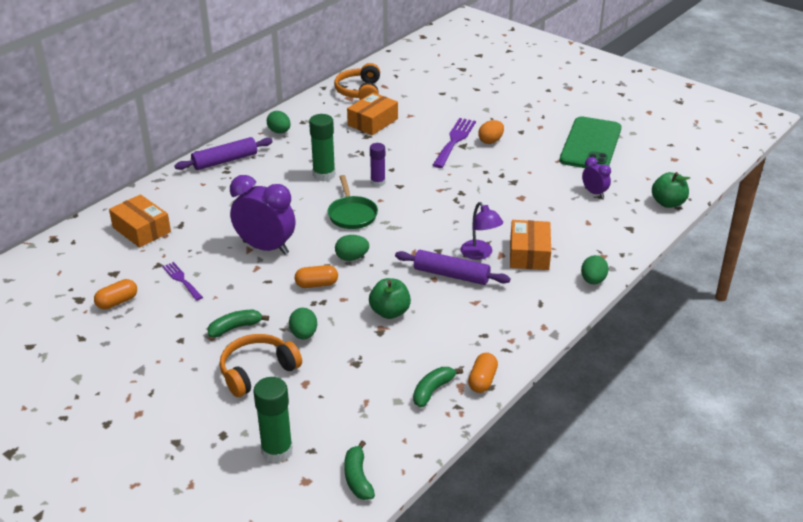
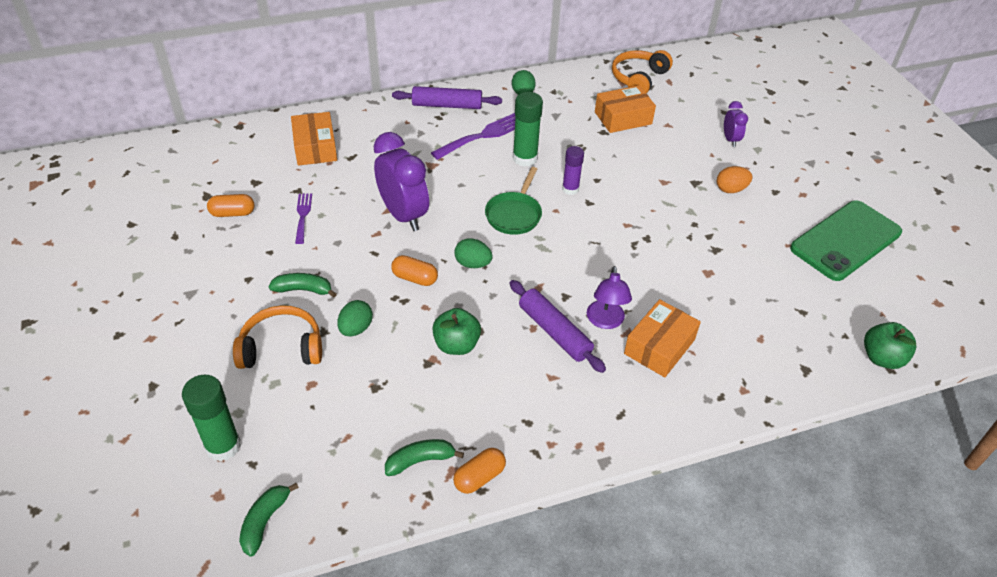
camera: 30 degrees right, 10 degrees up
(454, 140) = (691, 173): purple fork -> purple fork (484, 135)
(593, 280) = (705, 416): green egg -> none
(594, 193) = (799, 304): purple clock -> purple clock (730, 140)

